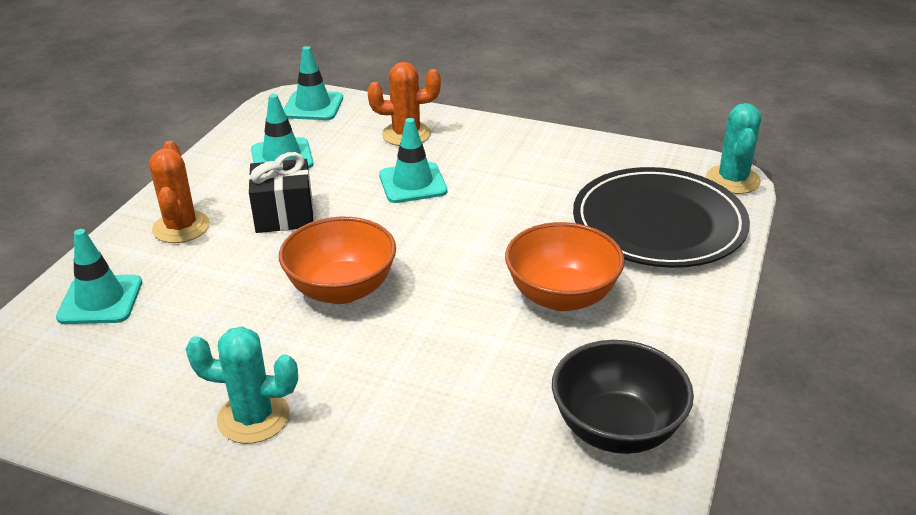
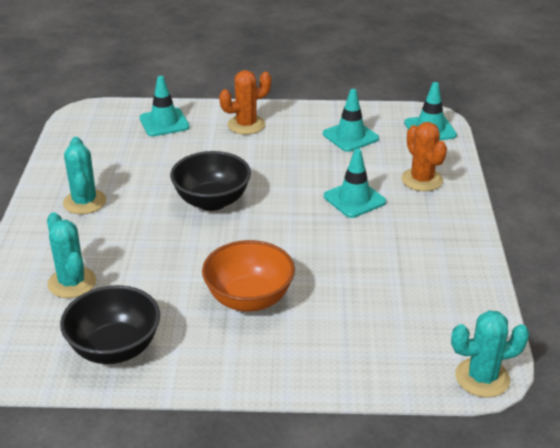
camera: 70 degrees right, 0 degrees up
(284, 215) = (281, 157): black gift -> none
(342, 289) = (212, 201): orange bowl -> black bowl
(455, 456) = (72, 283): none -> turquoise cactus
(658, 223) = (376, 337): black plate -> none

